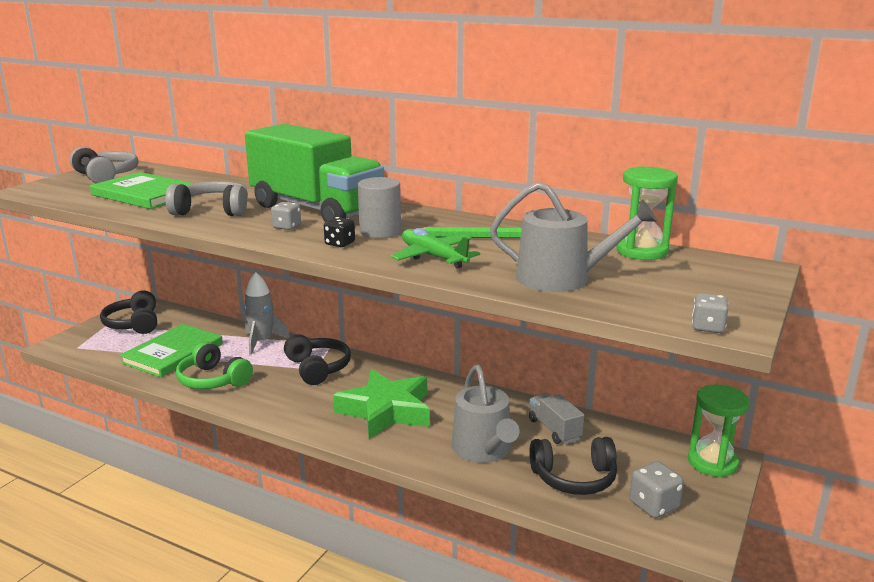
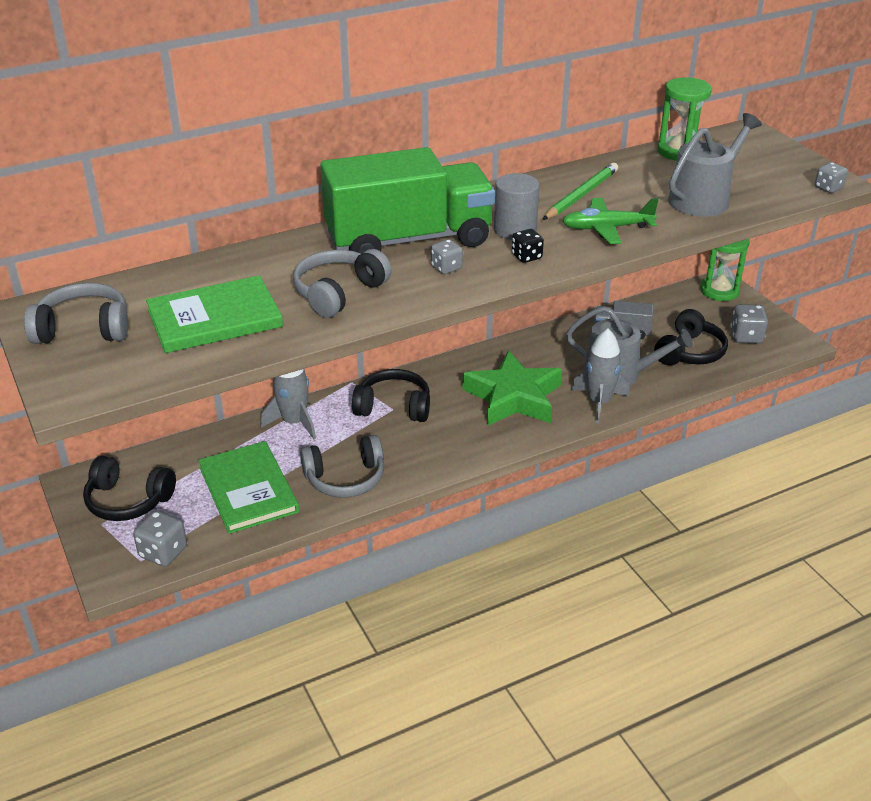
camera: 55 degrees left, 15 degrees up
(89, 351) = (163, 552): none -> grey dice
(213, 380) = (345, 478): green headphones -> grey headphones
(426, 453) = (599, 402): none -> grey rocket

